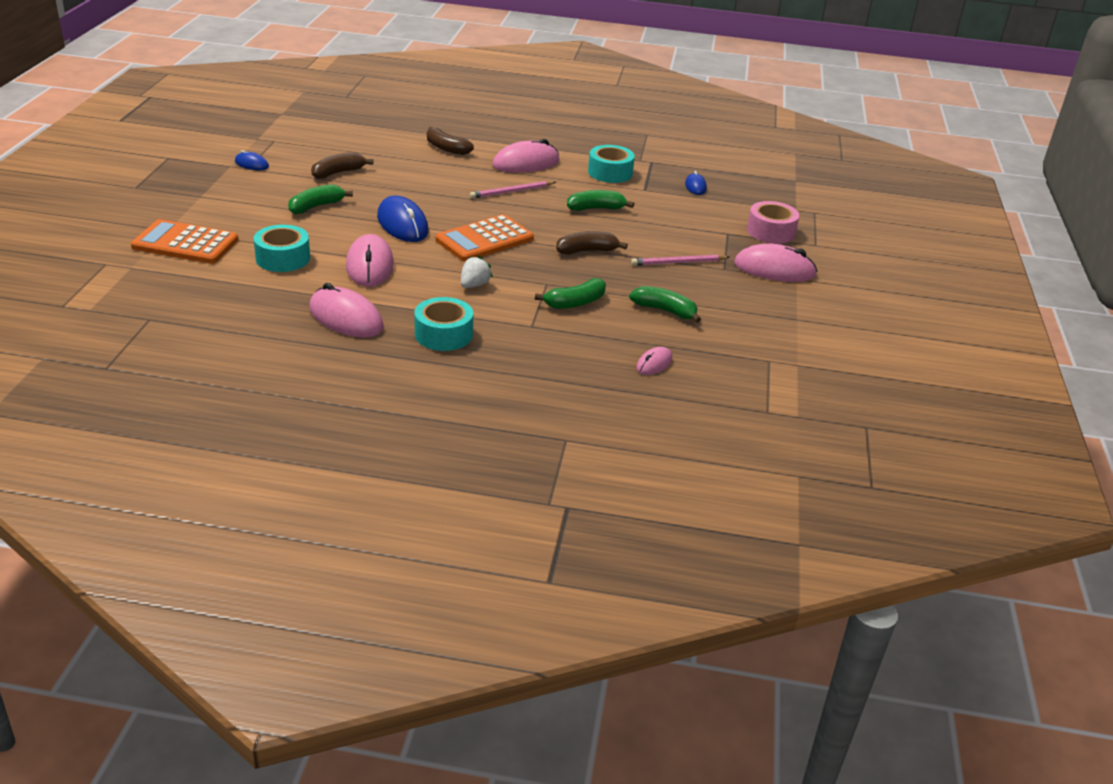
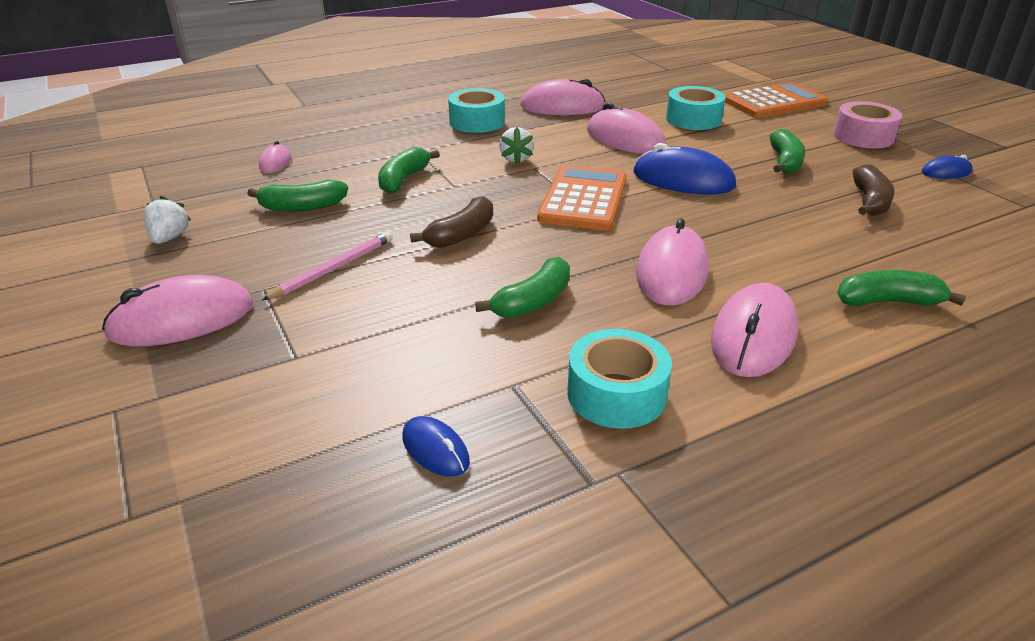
camera: 145 degrees right, 0 degrees up
(446, 148) = (888, 302): brown banana -> green banana
(511, 192) = (671, 272): pink pencil -> pink mouse
(765, 324) = (169, 238): none -> white strawberry
(771, 231) = (215, 399): pink tape -> pink tape (863, 136)

